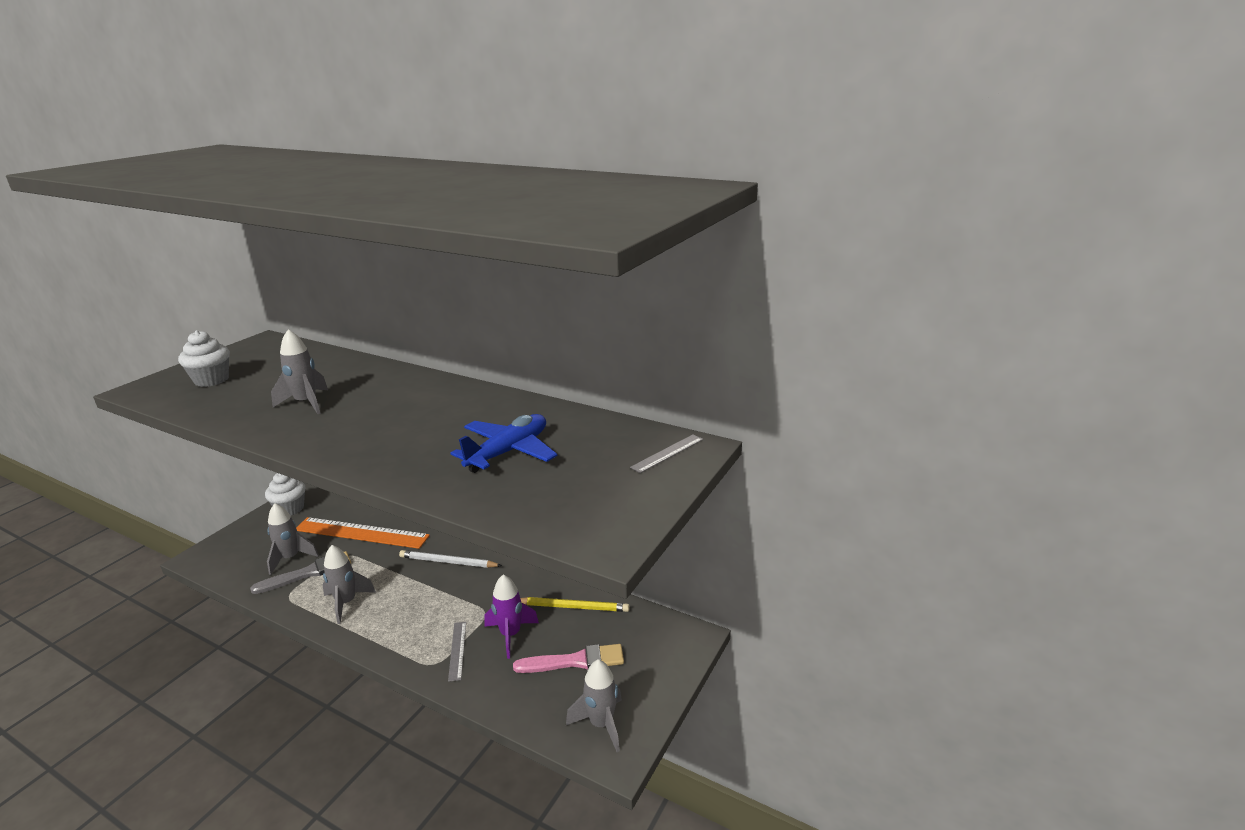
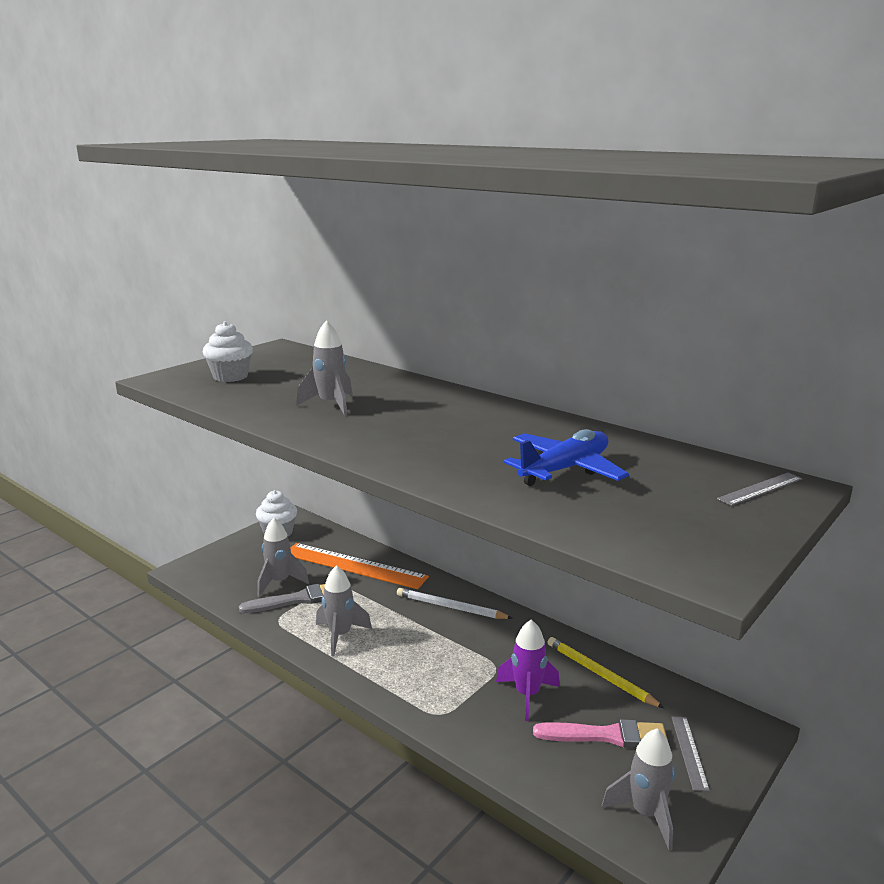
camera: 10 degrees right, 5 degrees down
(457, 650) = (466, 703): grey ruler -> grey ruler (689, 752)
(573, 607) = (600, 674): yellow pencil -> yellow pencil turned 150 degrees counterclockwise

